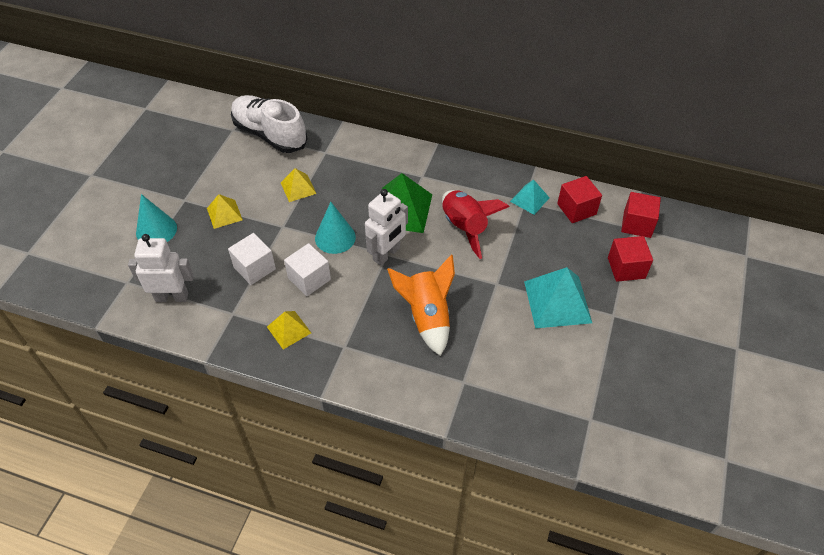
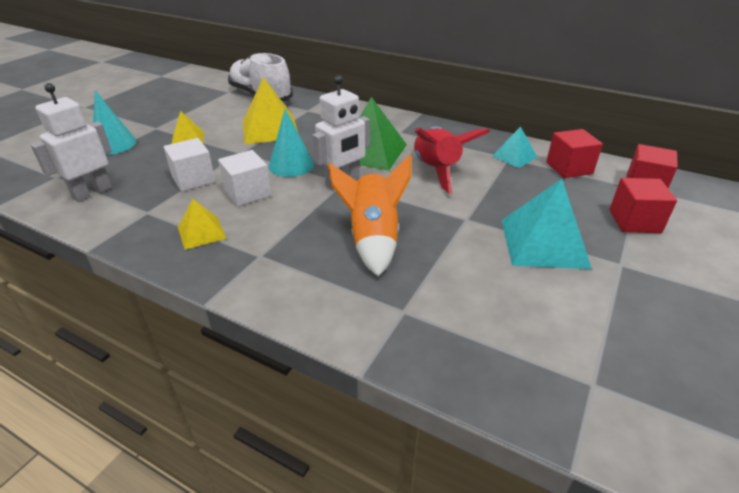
camera: 10 degrees right, 15 degrees down
(172, 297) = (92, 192): white robot -> white robot turned 60 degrees counterclockwise
(298, 188) = (270, 129): yellow pyramid -> yellow pyramid, size x1.79

